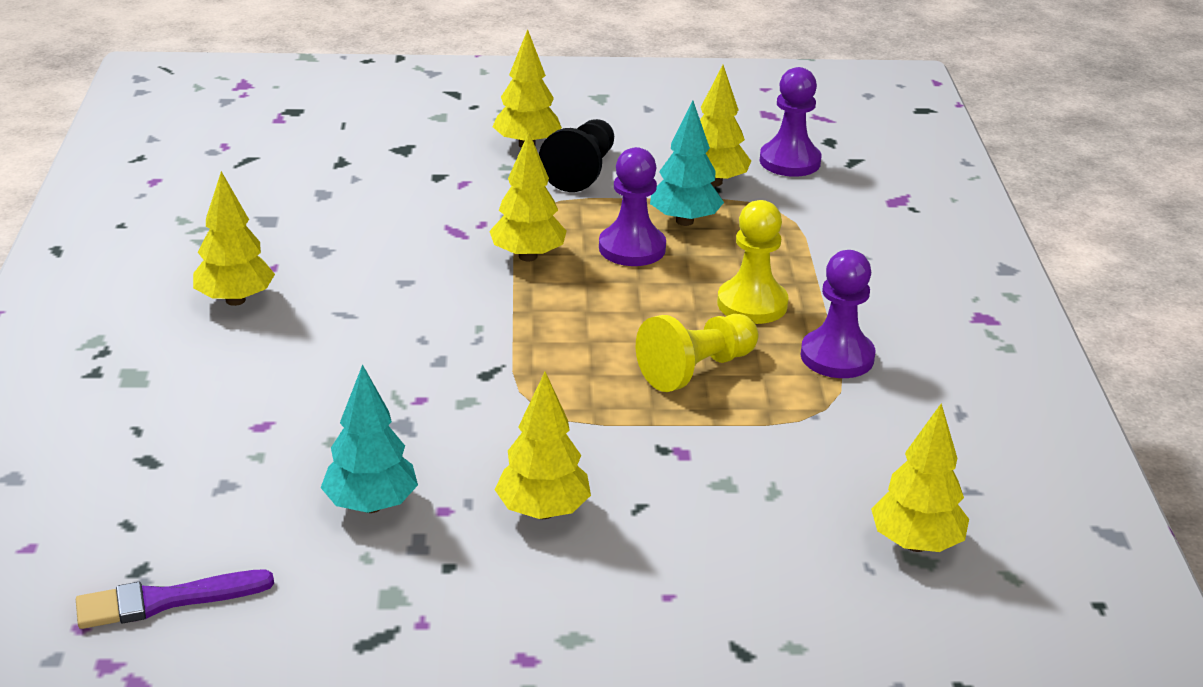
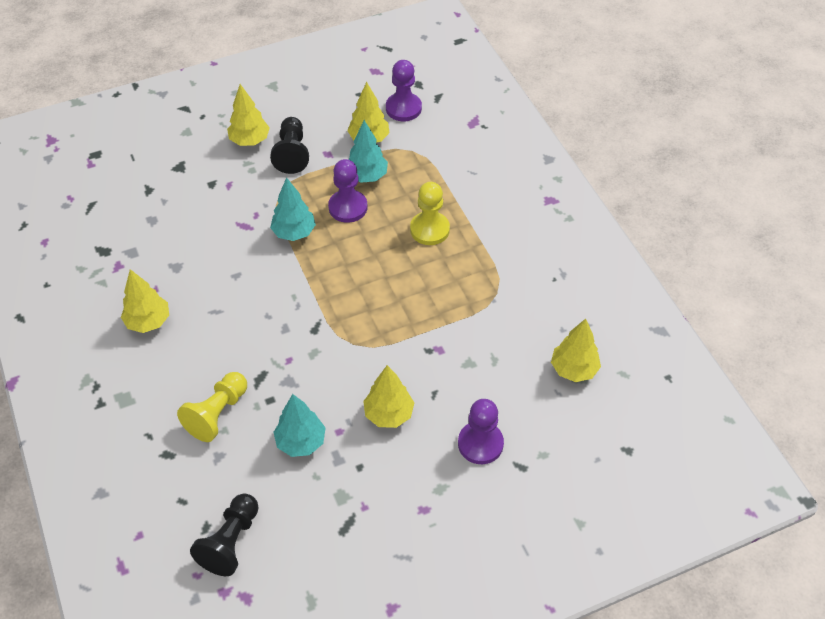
camera: 20 degrees left, 20 degrees up
(165, 601) = (231, 542): purple brush -> black pawn
(528, 256) = (294, 232): yellow tree -> turquoise tree
(696, 369) = (421, 288): yellow pawn -> yellow pawn (217, 414)
(837, 357) = (488, 254): purple pawn -> purple pawn (480, 444)

